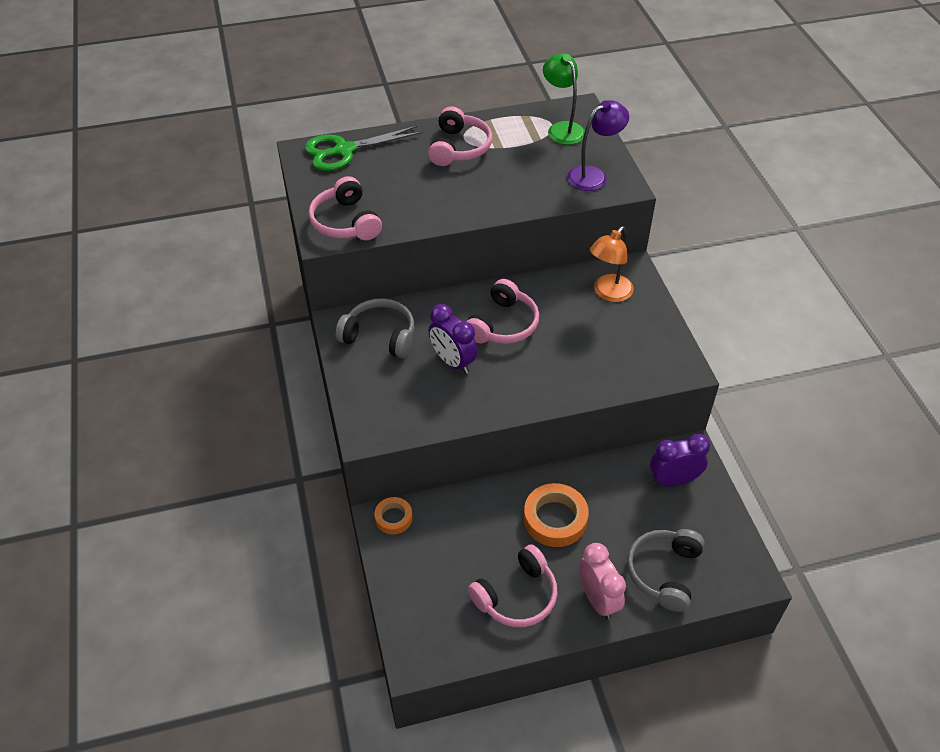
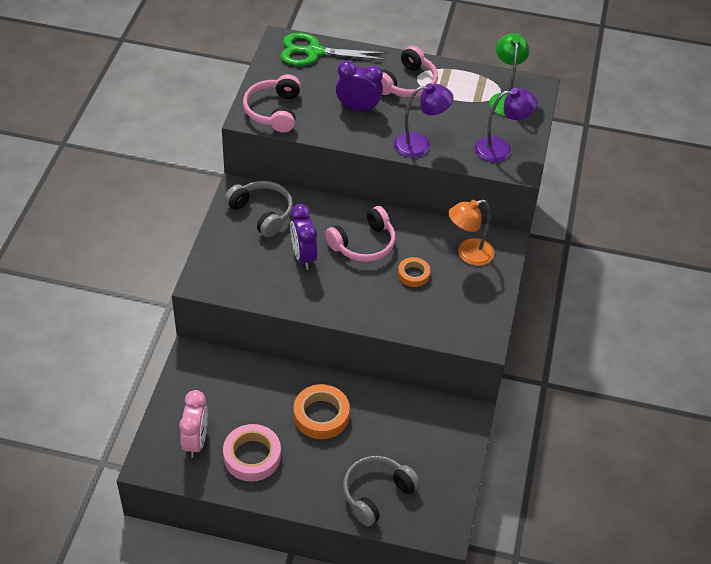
camera: 25 degrees right, 0 degrees up
(393, 518) = (201, 359): orange tape -> orange tape (413, 274)
(515, 200) = (420, 144): none -> purple lamp
(516, 596) = (252, 456): pink headphones -> pink tape
(598, 599) = (311, 488): pink clock -> pink clock (196, 441)
(673, 480) = (437, 430): purple clock -> purple clock (358, 108)

